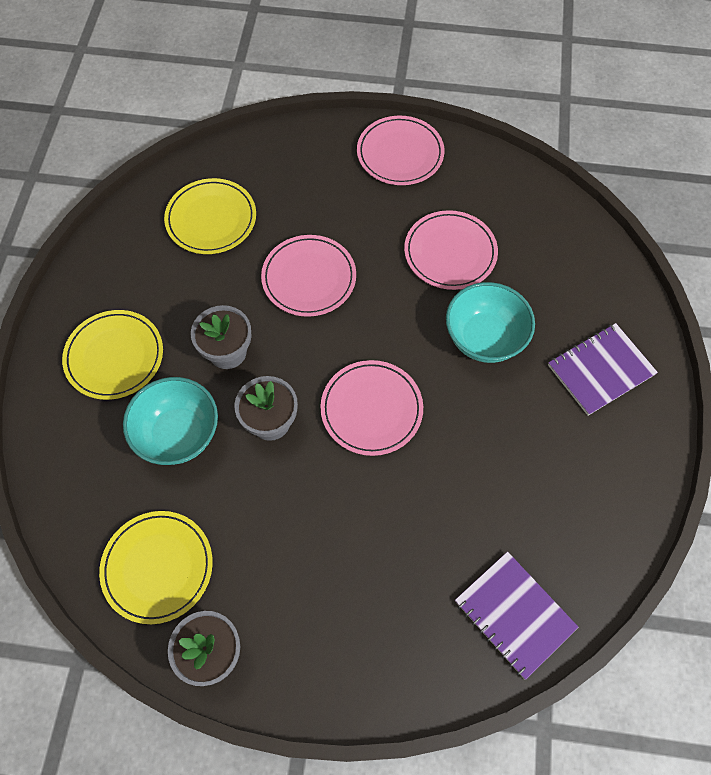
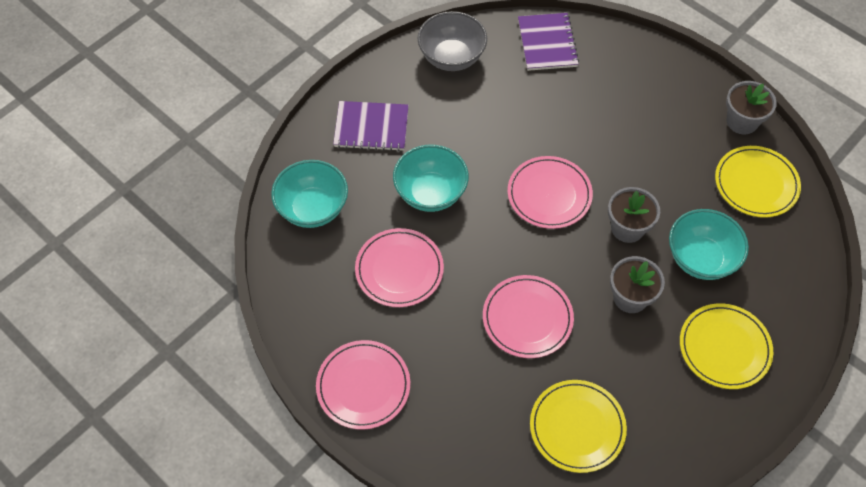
camera: 145 degrees left, 5 degrees down
(572, 258) = (313, 208): none -> turquoise bowl
(601, 514) = (451, 57): none -> grey bowl

